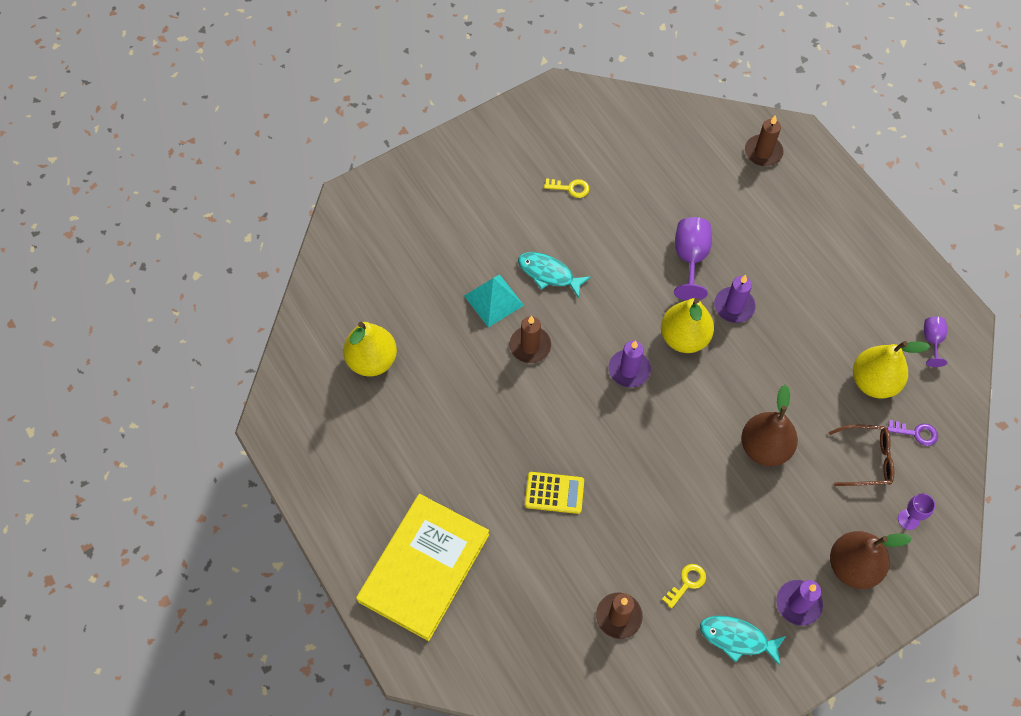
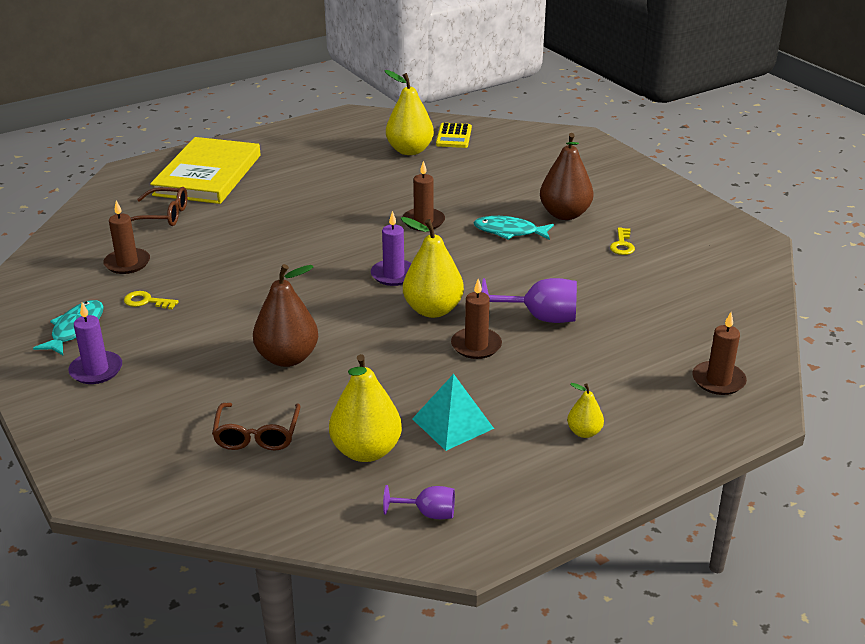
camera: 90 degrees right, 30 degrees down
(424, 568) = (208, 175): yellow book -> yellow book turned 75 degrees clockwise
(494, 300) = (475, 203): turquoise pyramid -> turquoise pyramid (452, 423)
(519, 600) = (163, 215): none -> brown glasses
(549, 274) = (509, 232): turquoise fish -> turquoise fish turned 105 degrees counterclockwise
(554, 493) = (262, 233): yellow calculator -> yellow calculator (453, 136)
(687, 583) = (146, 301): yellow key -> yellow key turned 150 degrees clockwise
(734, 306) = (476, 346): purple candle -> brown candle
(833, 241) = (584, 432): none -> yellow pear
(852, 566) = (124, 412): brown pear -> brown pear (565, 214)
(908, 519) = (168, 463): purple goblet -> none
(916, 433) = (286, 483): purple key -> none

